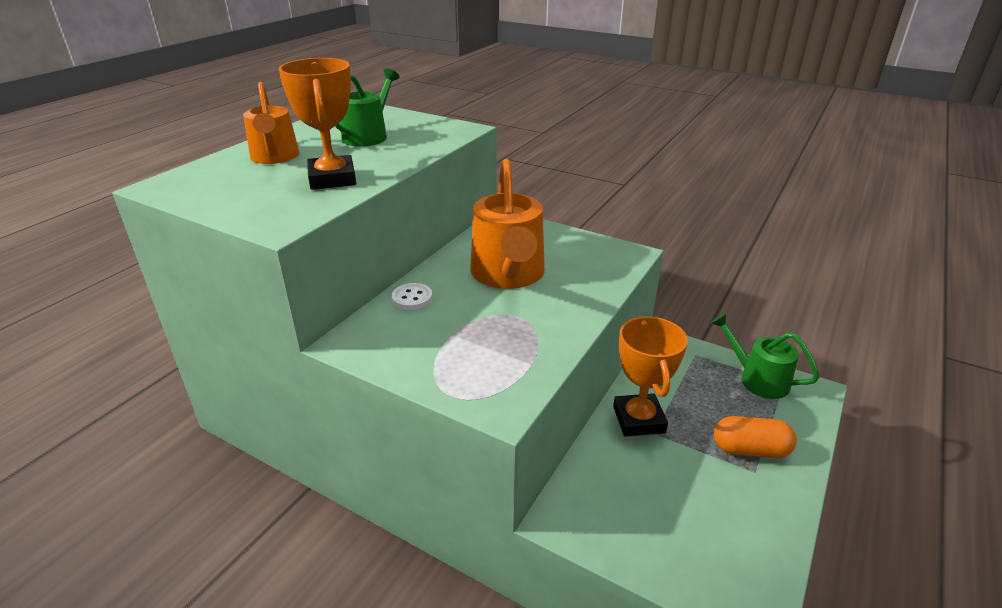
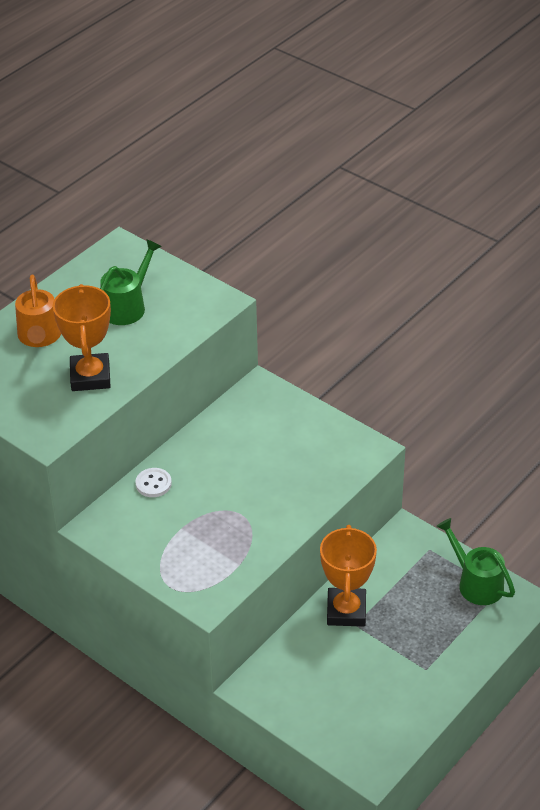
camera: 10 degrees right, 10 degrees up
(509, 275) = (245, 466): orange watering can -> none
(750, 450) = (431, 650): orange capsule -> none

